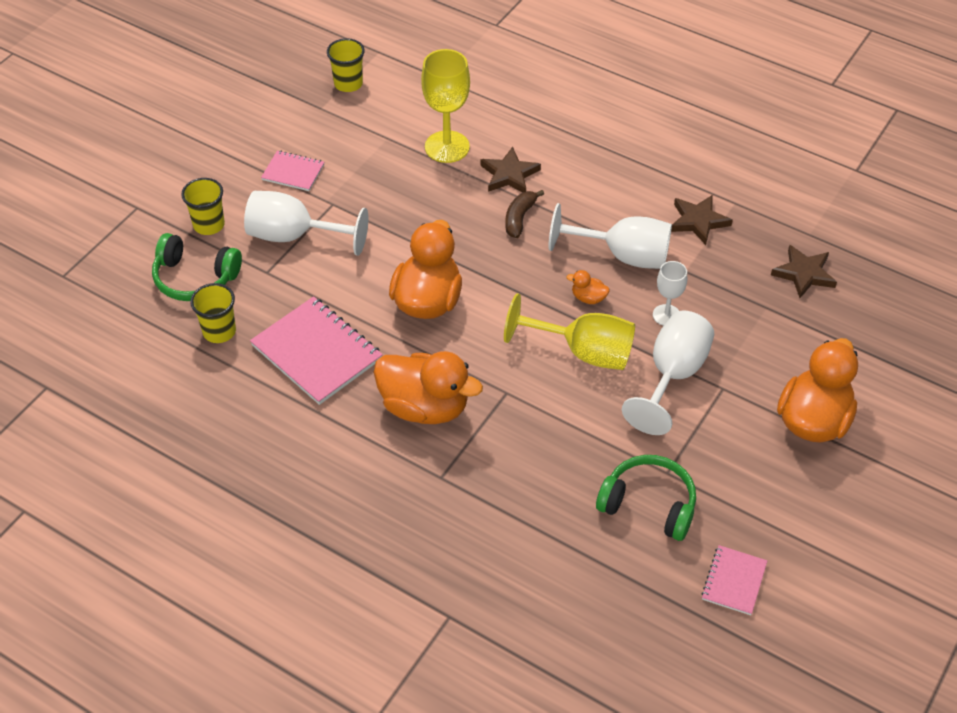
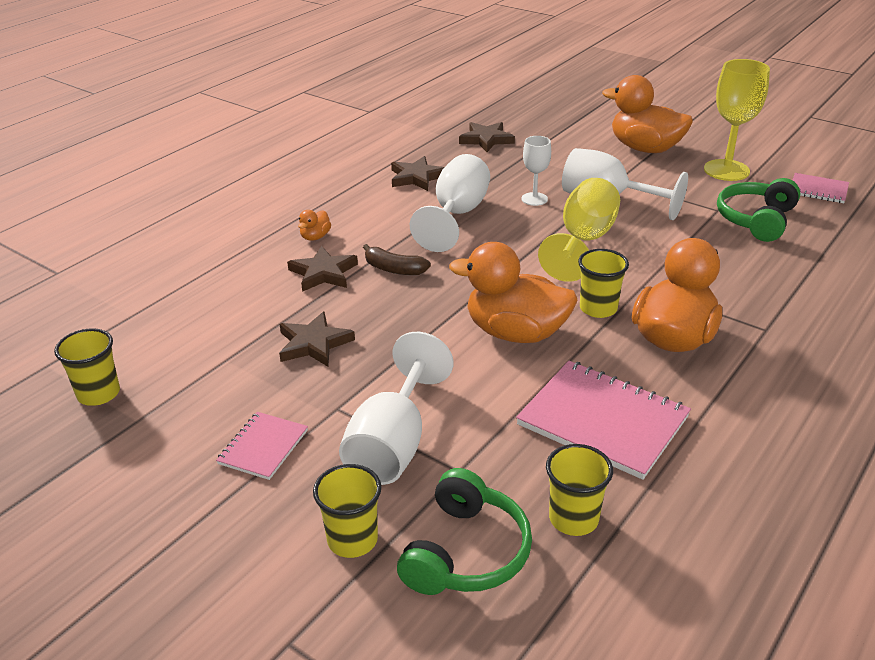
camera: 85 degrees left, 15 degrees down
(317, 352) = (603, 421): pink notebook -> pink notebook turned 75 degrees clockwise
(408, 181) = (314, 343): none -> brown star
(447, 147) = (261, 314): yellow goblet -> yellow goblet (726, 170)
(467, 357) = (598, 308): none -> yellow cup
(588, 298) = (512, 235): orange duck -> orange duck (315, 237)

